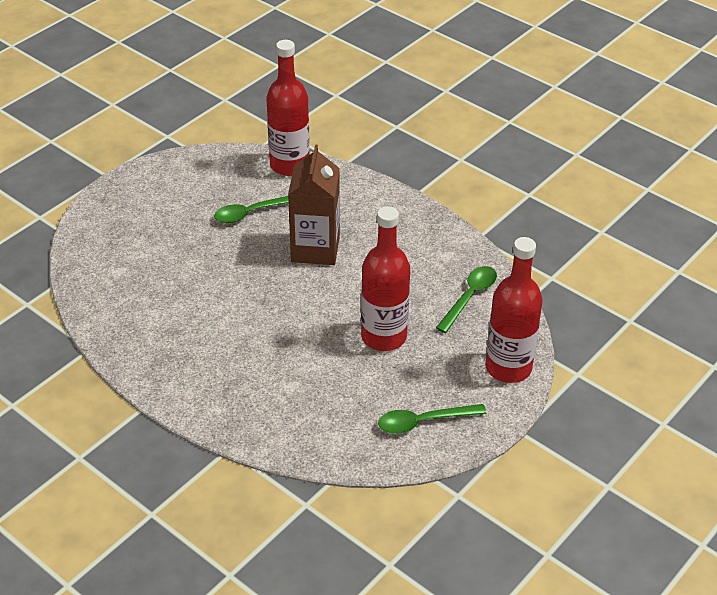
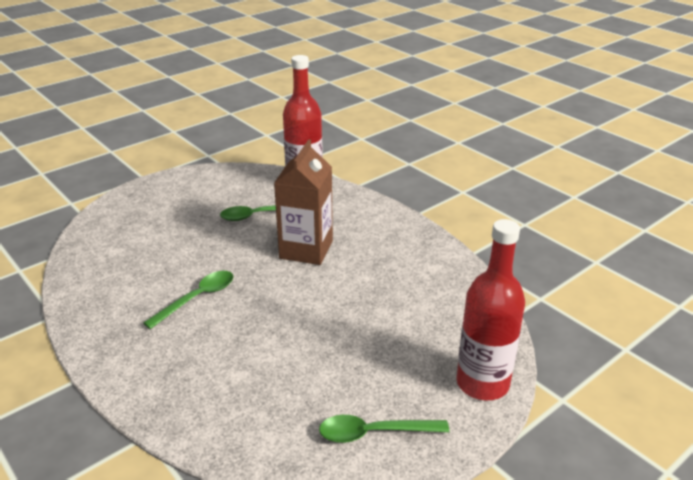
camera: 10 degrees right, 10 degrees down
(383, 337) = (351, 336): red bottle -> none
(469, 297) = (450, 307): green spoon -> green spoon (197, 298)

